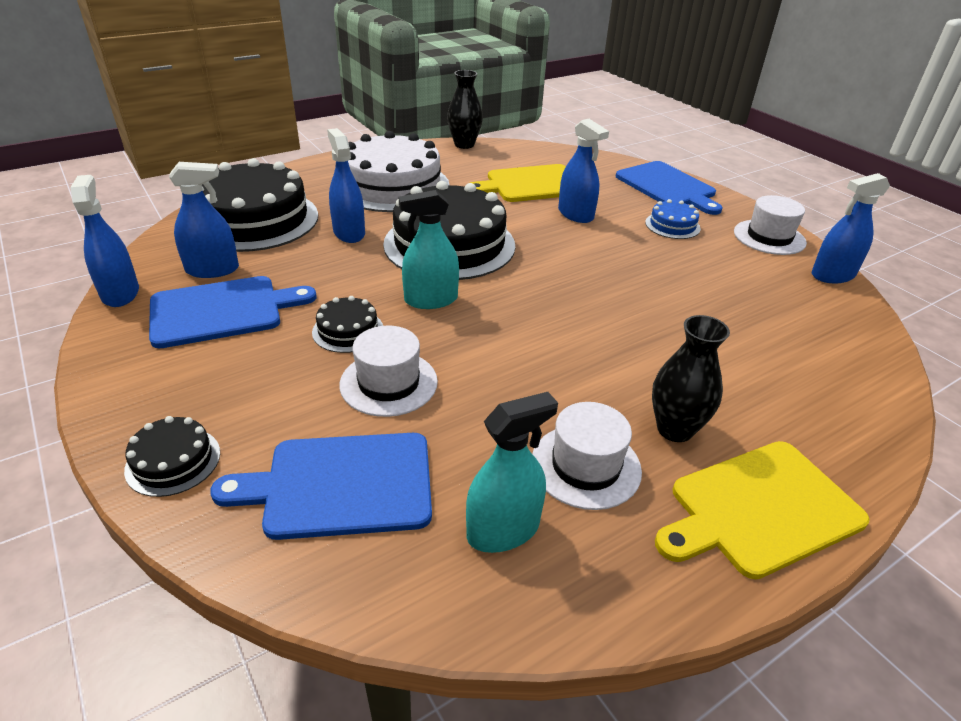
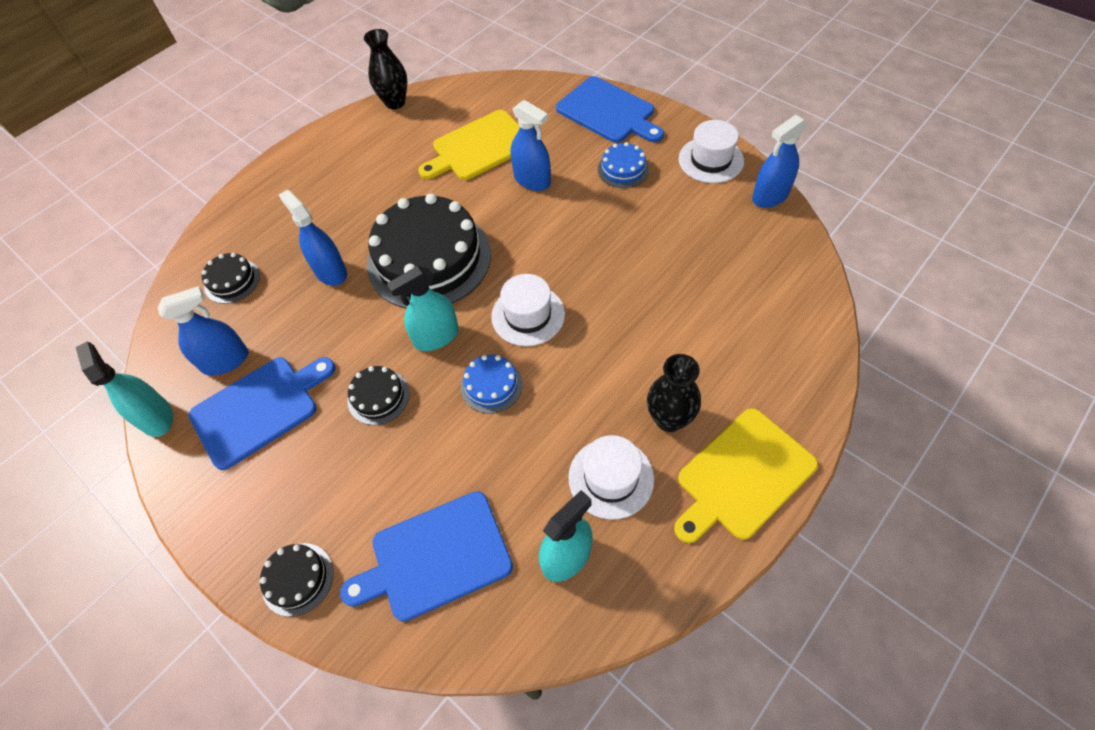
camera: 10 degrees left, 20 degrees up
(120, 293) = (156, 417): blue spray bottle -> turquoise spray bottle
(253, 219) = (232, 281): black cake -> black cake, size x0.44
(388, 383) = (434, 444): white hat -> white hat (528, 315)
(392, 185) = (346, 190): white cake -> none
(473, 350) = (491, 385): none -> blue cake

